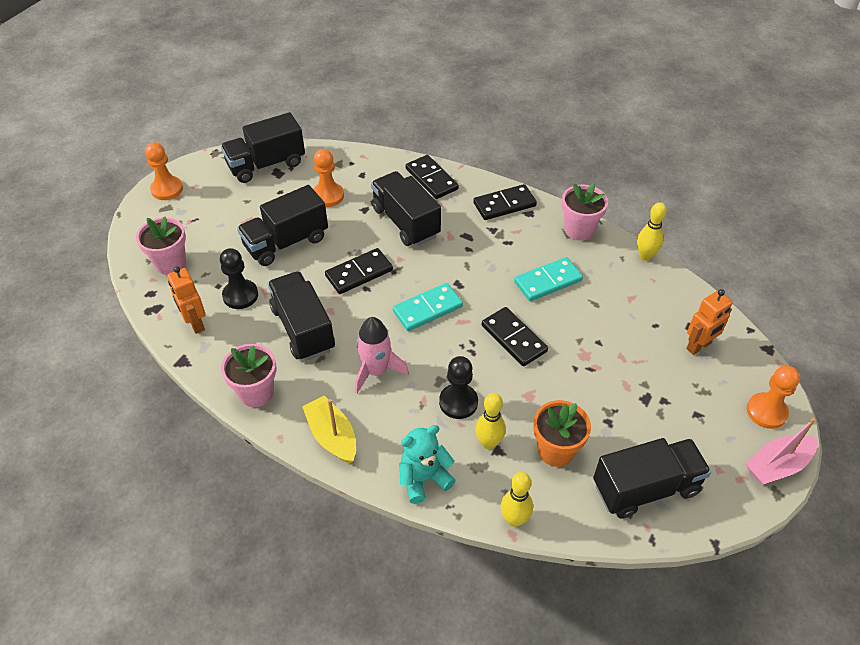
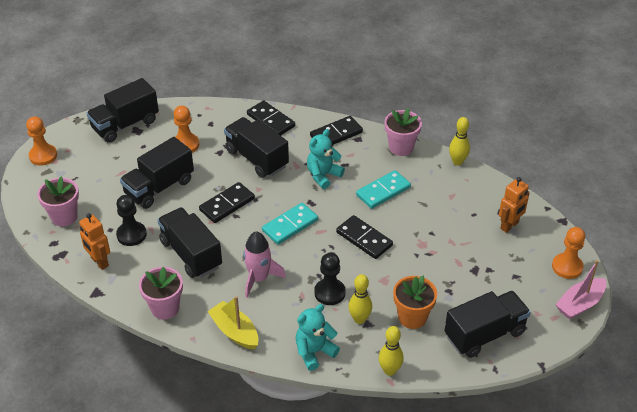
camera: 10 degrees left, 5 degrees down
(479, 252) = (323, 175): none -> turquoise teddy bear

